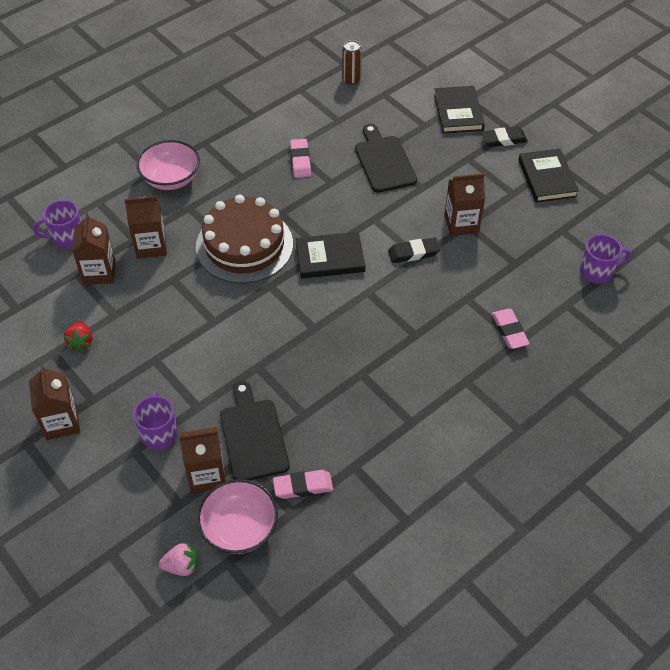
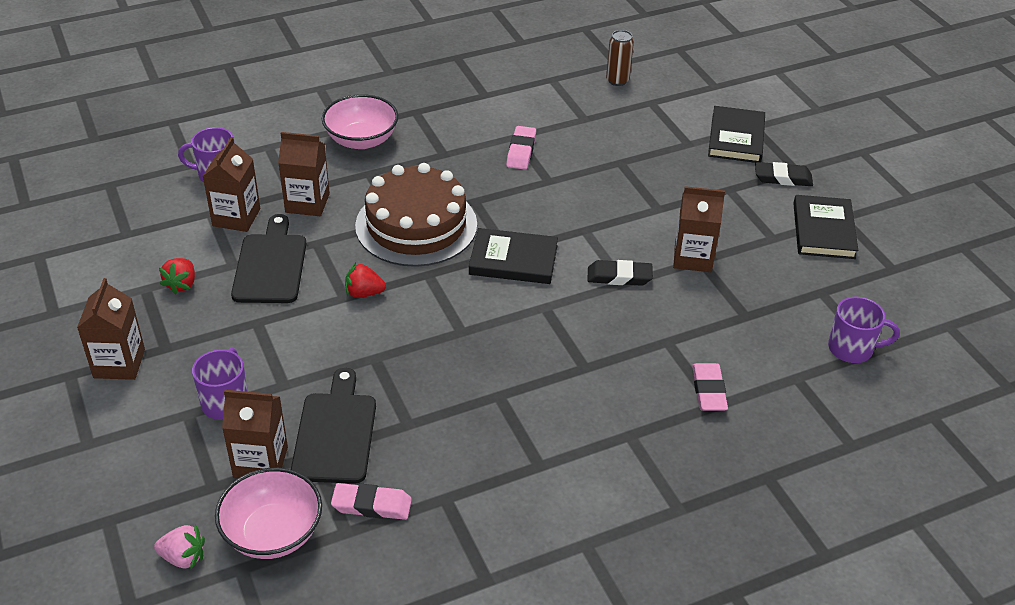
camera: 15 degrees right, 10 degrees down
(227, 314) = (364, 293): none -> red strawberry
(384, 161) = (622, 172): black cutting board -> black cutting board (271, 265)

